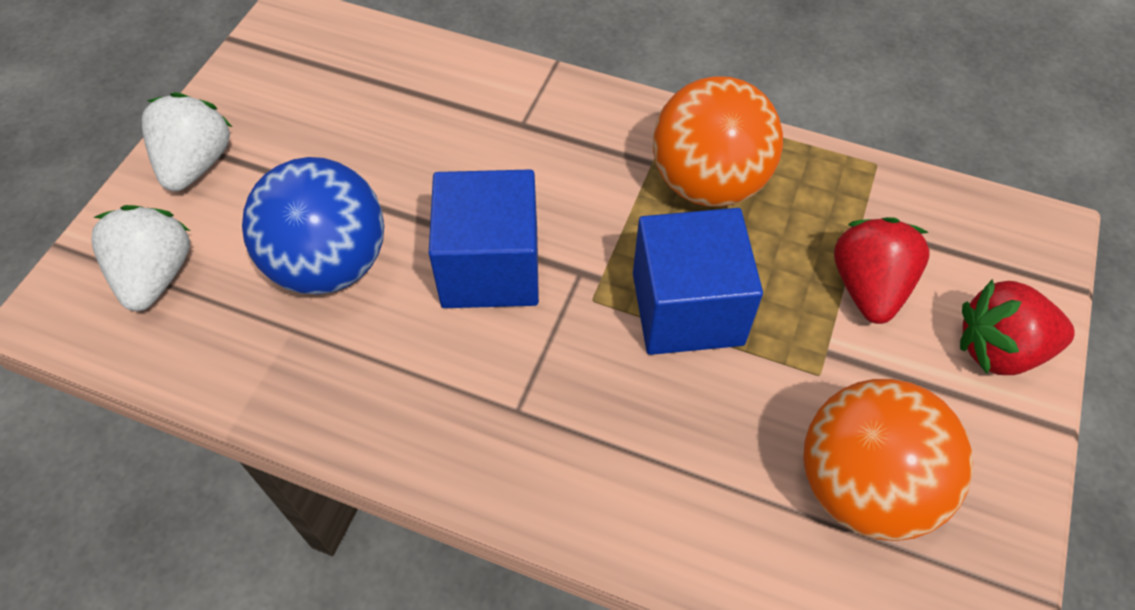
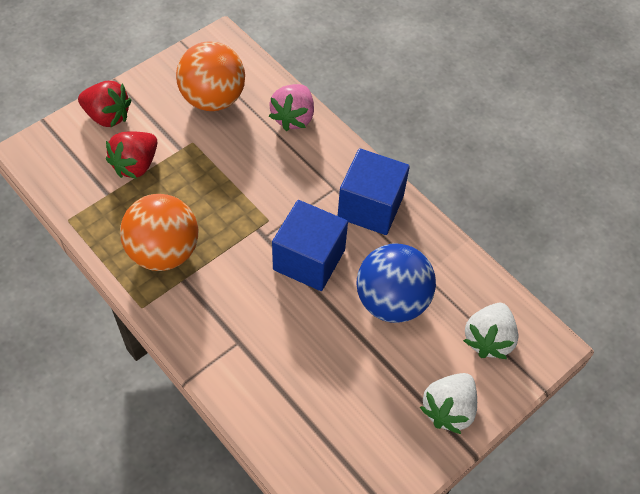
camera: 155 degrees left, 0 degrees up
(684, 526) = (293, 118): none -> pink strawberry
(687, 308) = (227, 195): blue cube -> blue cube (370, 207)

